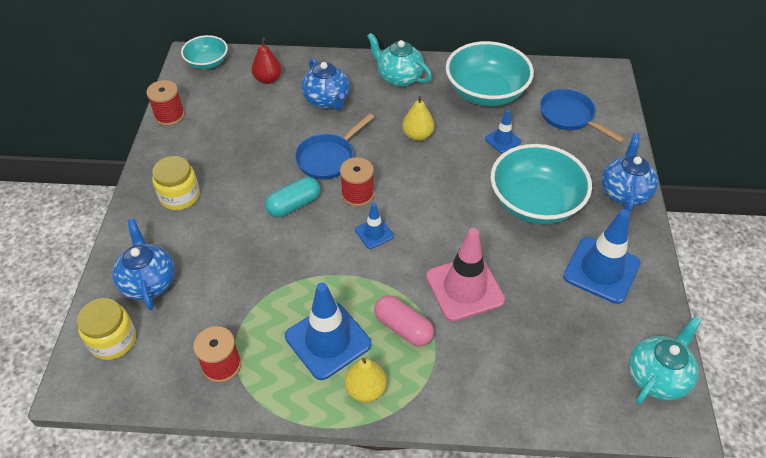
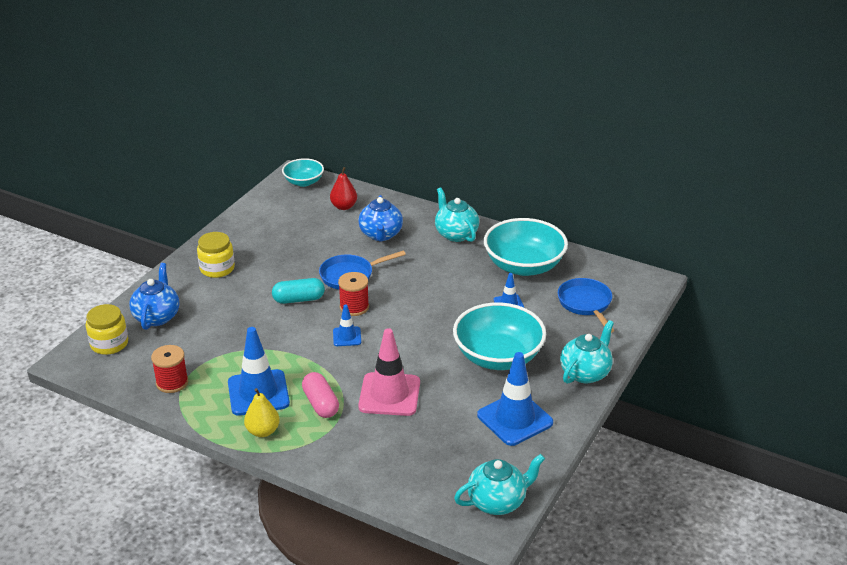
camera: 25 degrees right, 15 degrees down
(169, 116) = (247, 212): red spool -> none
(417, 135) = (437, 280): yellow pear -> none
(624, 192) = (585, 373): blue teapot -> turquoise teapot

